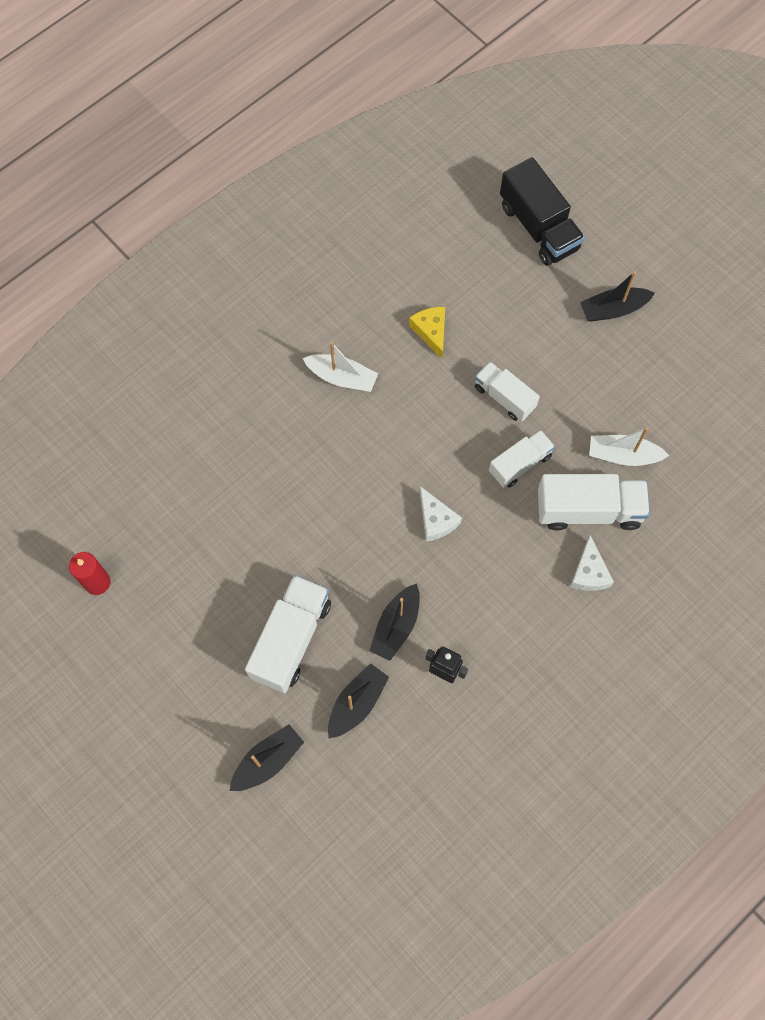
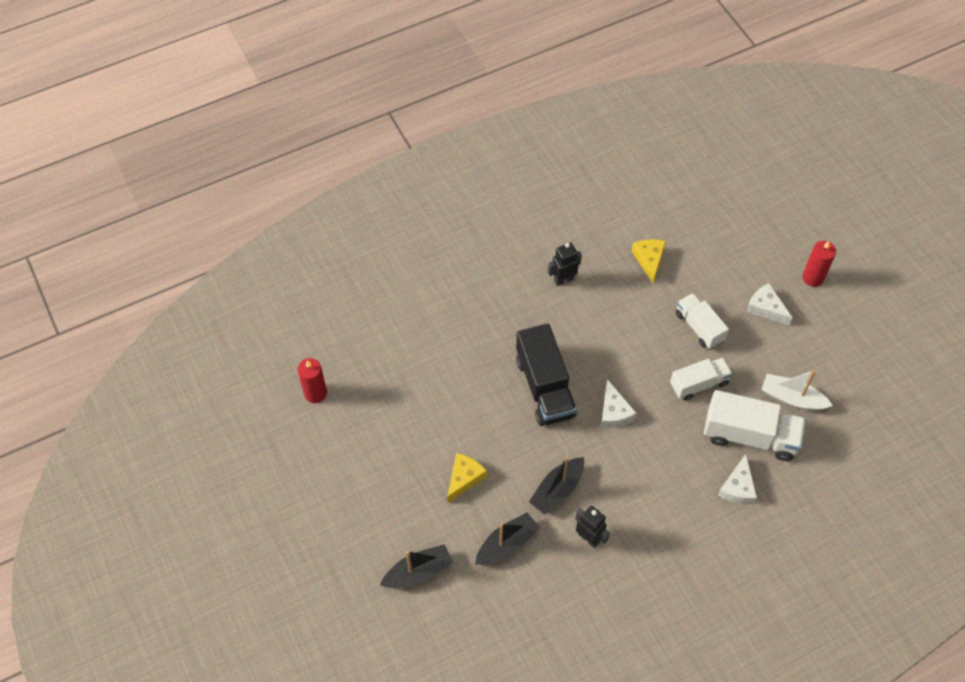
camera: 15 degrees right, 10 degrees down
(291, 639) = (464, 478): white truck -> yellow cheese
(342, 377) = (563, 279): white boat -> black robot
(538, 227) = (763, 198): black truck -> black truck (545, 387)
(571, 357) = (766, 308): none -> white cheese
(613, 309) = (813, 277): black boat -> red candle

